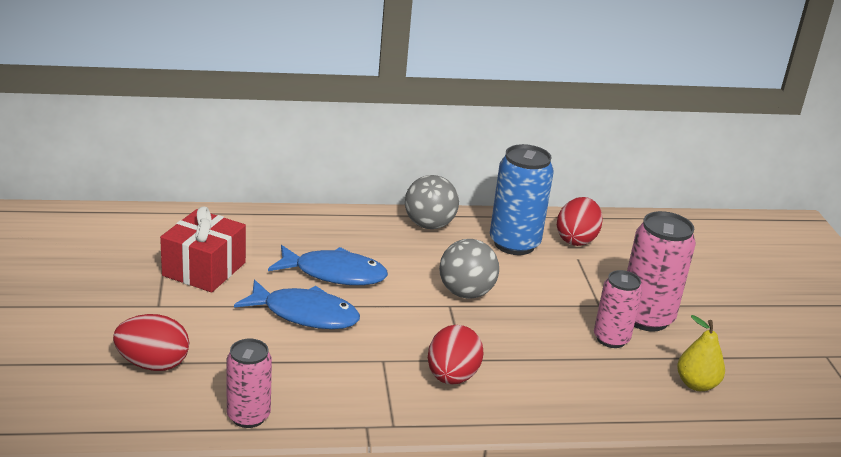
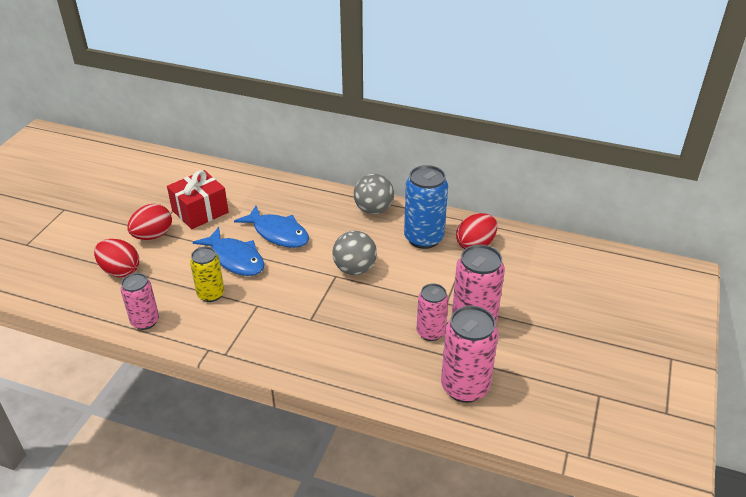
camera: 30 degrees right, 10 degrees up
(310, 362) = (211, 294): none -> yellow can
(452, 377) = (291, 330): red egg -> red egg (153, 235)
(696, 384) = (465, 387): yellow pear -> pink can

